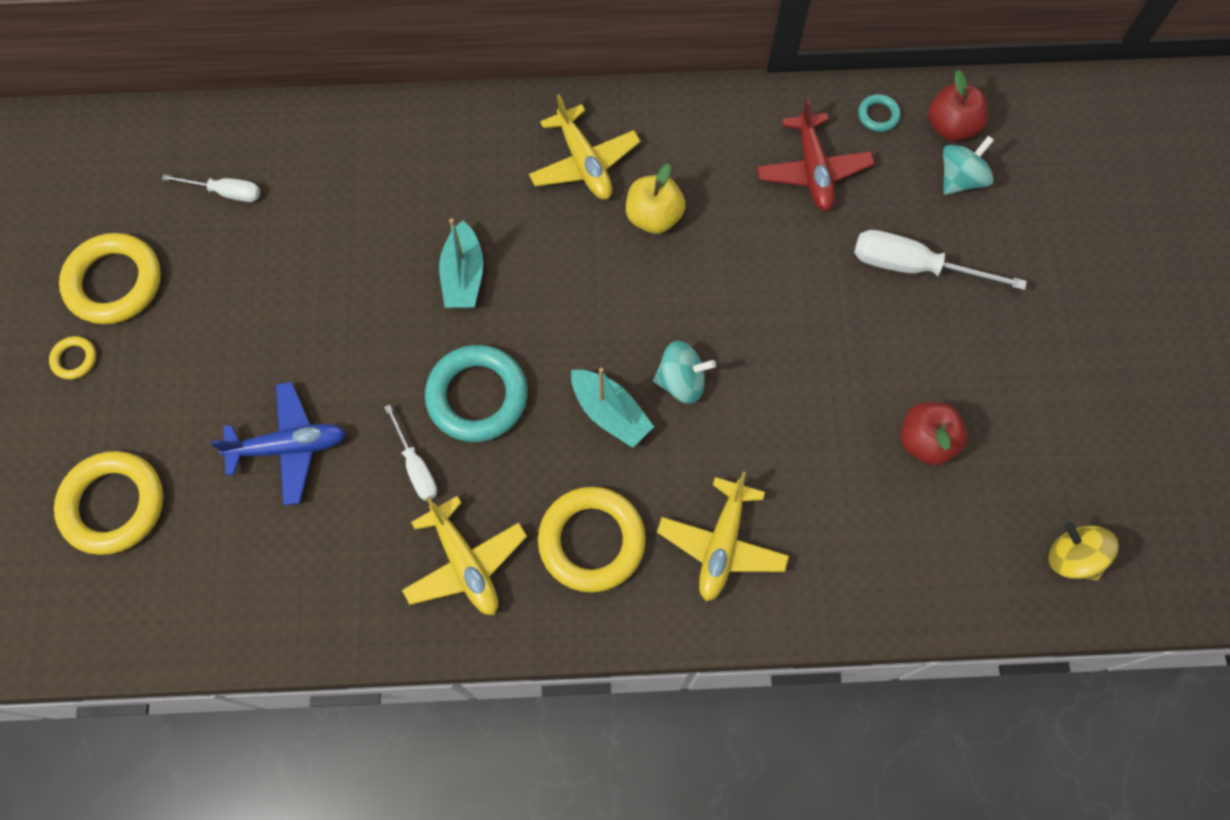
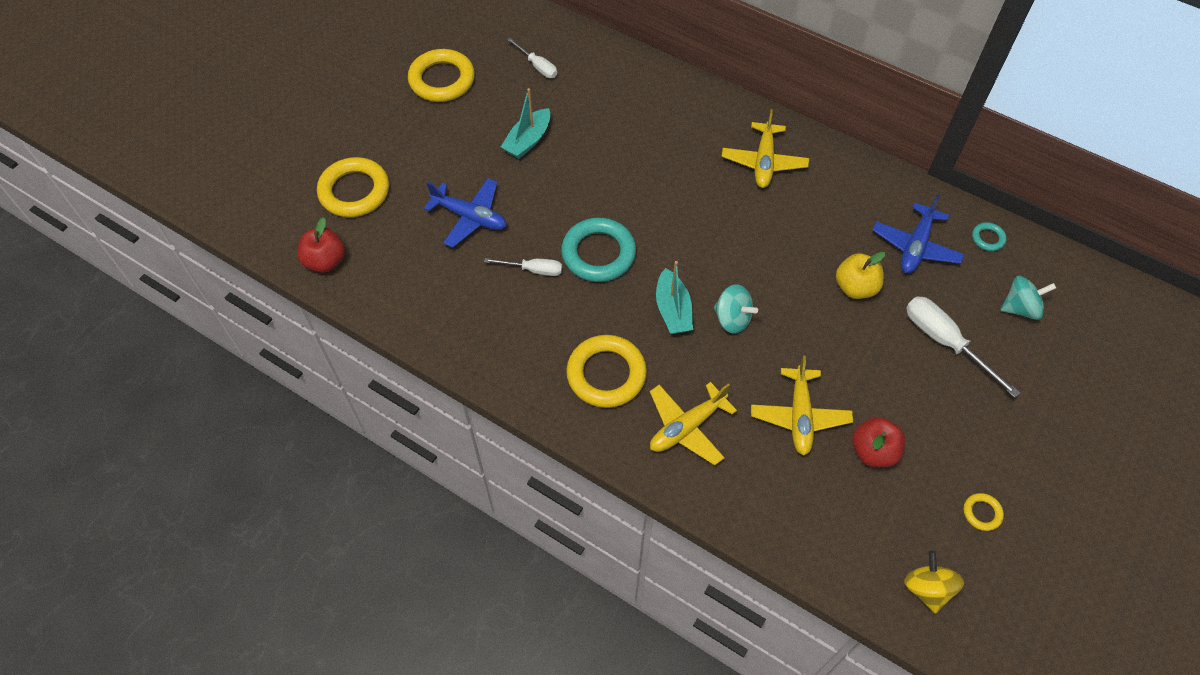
camera: 35 degrees right, 10 degrees down
(74, 359) = (391, 107): yellow ring -> yellow ring (982, 513)
(416, 466) = (533, 270): white screwdriver -> white screwdriver turned 90 degrees counterclockwise
(463, 276) = (640, 184): turquoise boat -> turquoise boat (528, 140)
(465, 563) = (521, 339): yellow plane -> yellow plane (799, 416)
(654, 217) = (786, 216): yellow apple -> yellow apple (855, 287)
(813, 170) = (915, 246): red plane -> blue plane
(951, 127) = (1037, 273): red apple -> red apple (325, 261)

